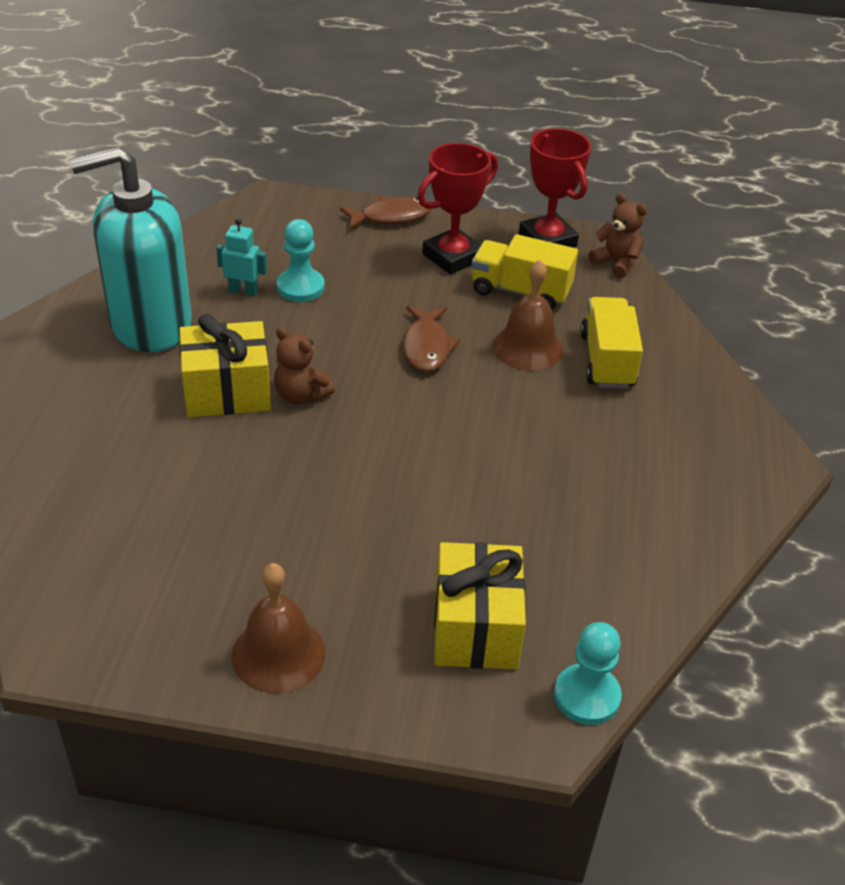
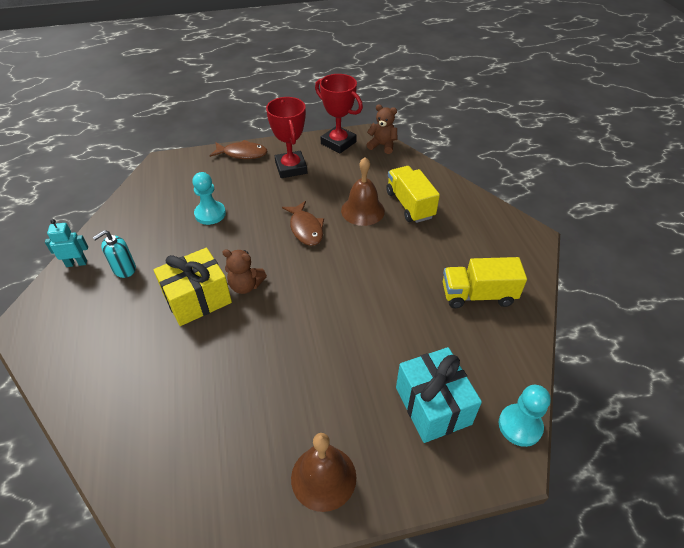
camera: 20 degrees left, 5 degrees up
(150, 324) = (124, 269): turquoise soap dispenser -> turquoise soap dispenser, size x0.40
(243, 291) = (175, 227): turquoise robot -> turquoise robot (76, 263)
(391, 217) = (242, 154): brown fish -> brown fish turned 45 degrees clockwise
(453, 257) = (291, 168): red trophy -> red trophy turned 45 degrees counterclockwise
(475, 628) = (433, 405): yellow gift -> turquoise gift
(520, 291) = (340, 178): yellow truck -> yellow truck (478, 295)

